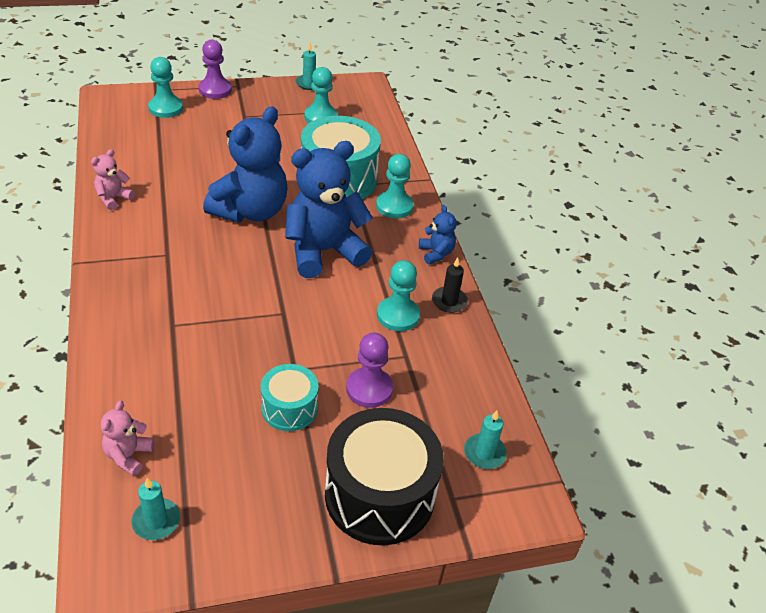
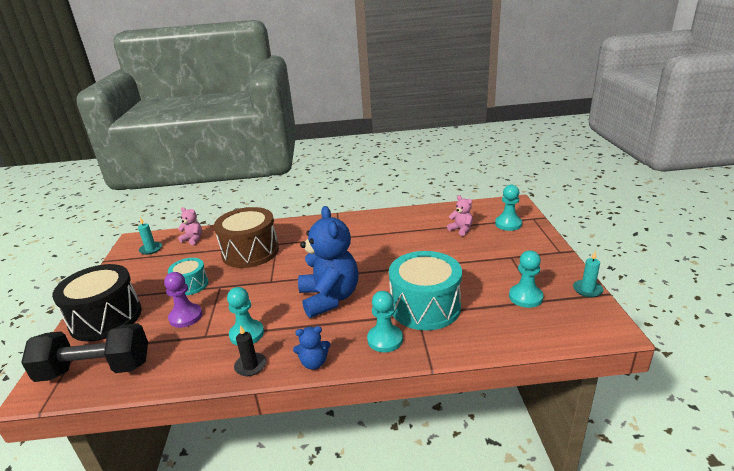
camera: 105 degrees right, 15 degrees down
(113, 198) = (395, 216): pink teddy bear -> pink teddy bear (461, 230)
(195, 354) = (250, 252): none -> brown drum
(215, 90) = (546, 242): purple pawn -> none
(251, 211) = (381, 265): blue teddy bear -> none
(484, 453) = (96, 369): turquoise candle -> black dumbbell

